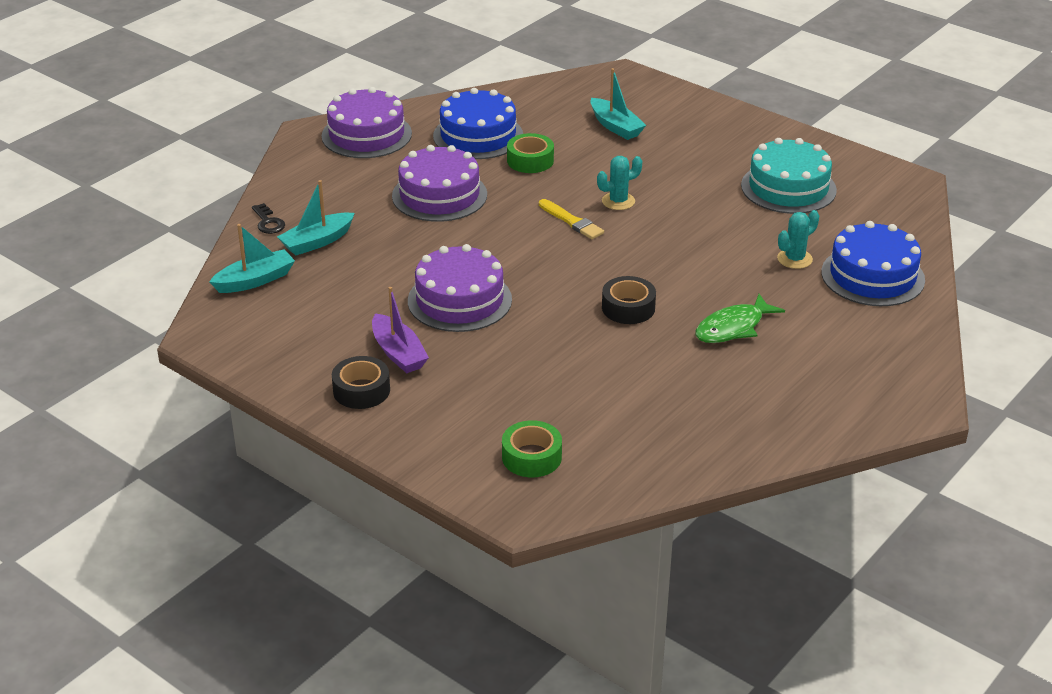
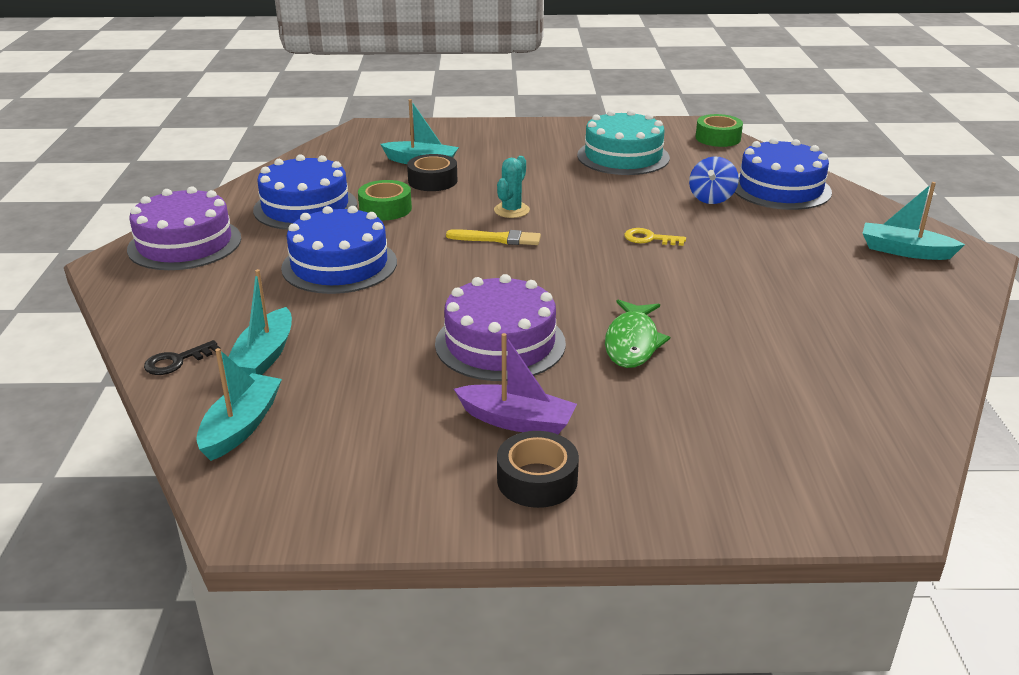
camera: 40 degrees left, 5 degrees down
(268, 222) = (176, 361): black key -> black key turned 120 degrees clockwise
(439, 195) = (339, 265): purple cake -> blue cake
(531, 457) = (801, 451): green tape -> green tape (718, 138)
(628, 308) = (656, 283): black tape -> black tape (432, 181)
(683, 271) = (649, 239): none -> yellow key
(733, 328) = (758, 262): green fish -> green fish (632, 343)
(794, 259) = (711, 198): turquoise cactus -> blue spinning top
(872, 376) = (905, 251): none -> turquoise boat

